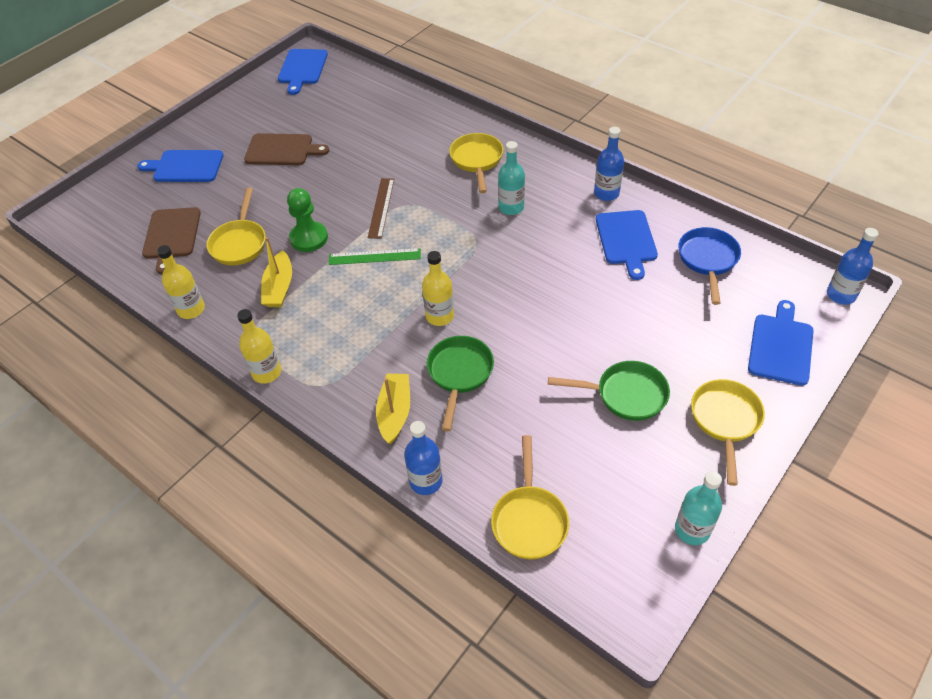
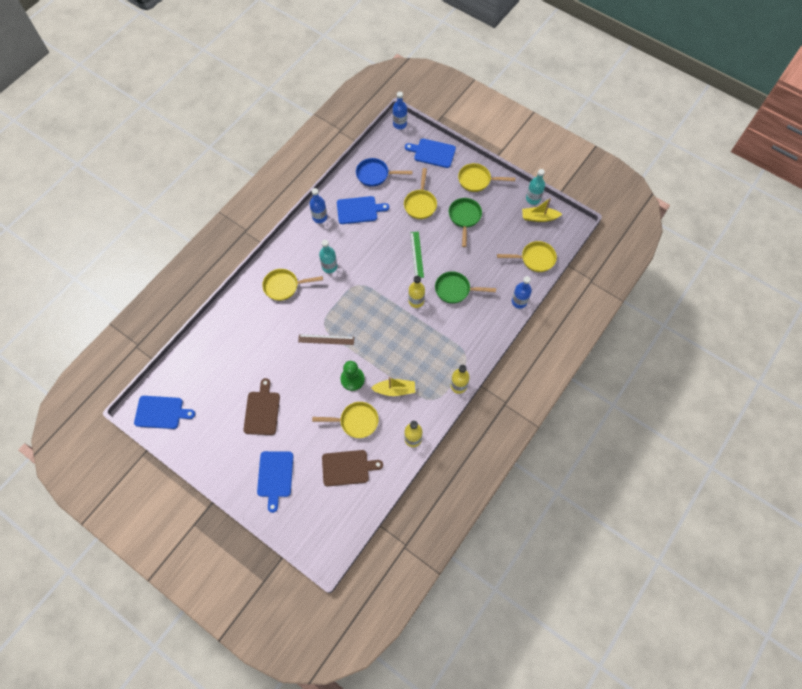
camera: 95 degrees left, 15 degrees up
(374, 257) = (369, 339): green ruler -> green ruler (417, 254)
(395, 412) = (481, 318): yellow boat -> yellow boat (539, 217)
(650, 325) = (420, 204): none -> yellow pan

